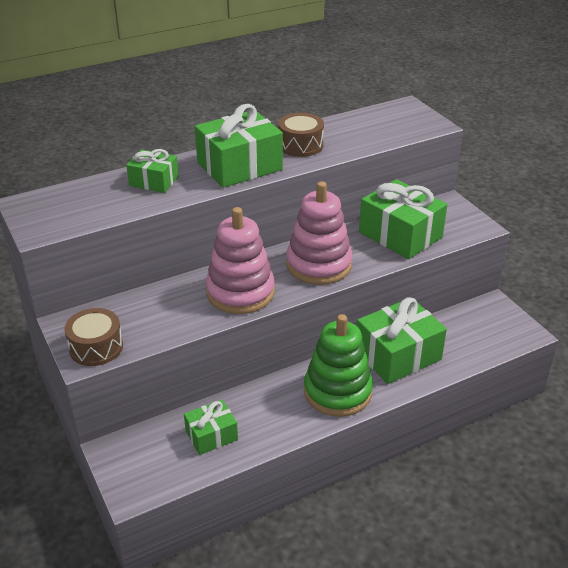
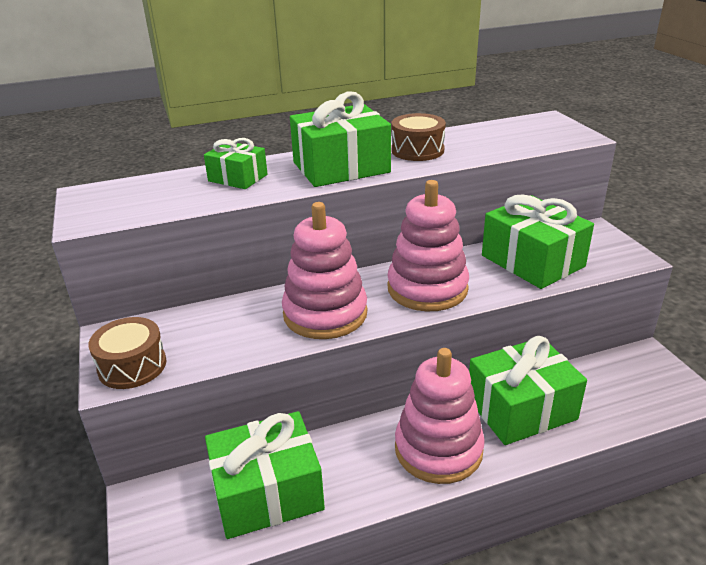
camera: 10 degrees right, 5 degrees down
(211, 435) = (267, 492): green gift -> green gift, size x1.77
(337, 392) = (438, 449): green stacking toy -> pink stacking toy

